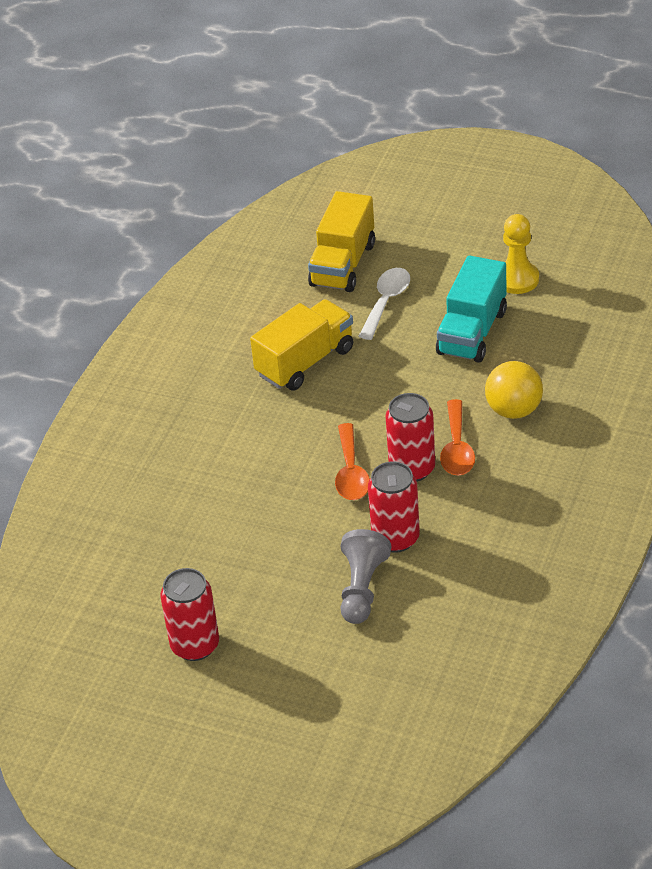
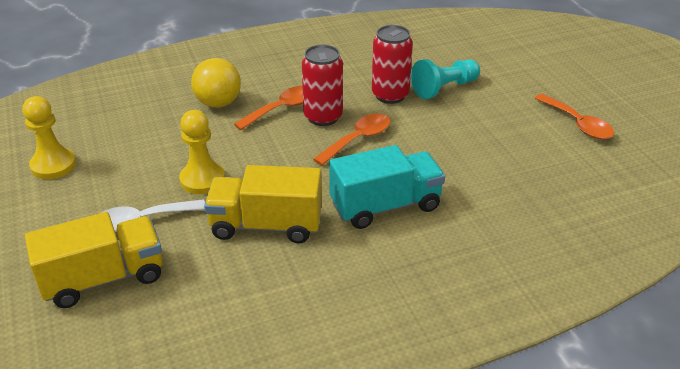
camera: 135 degrees left, 5 degrees down
(195, 645) = (578, 124): red can -> orange spoon
(362, 588) = (444, 88): grey pawn -> turquoise pawn
(402, 352) = (202, 179): none -> yellow pawn
(472, 332) = (145, 157): turquoise truck -> turquoise truck (385, 206)

